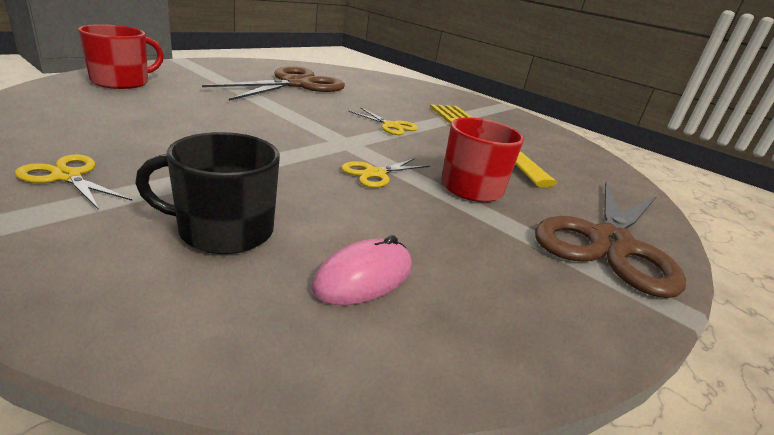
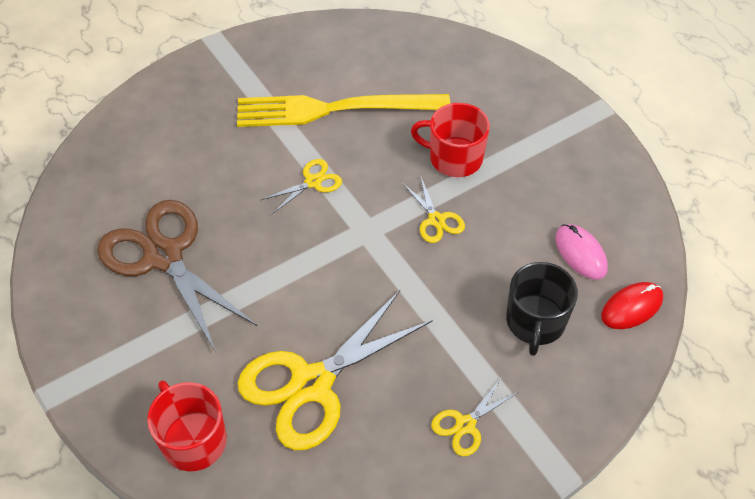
camera: 70 degrees left, 25 degrees up
(161, 115) = (311, 384): none -> yellow scissors
(253, 337) = (631, 307): none -> red mouse
(609, 243) = (533, 106): brown scissors -> none

